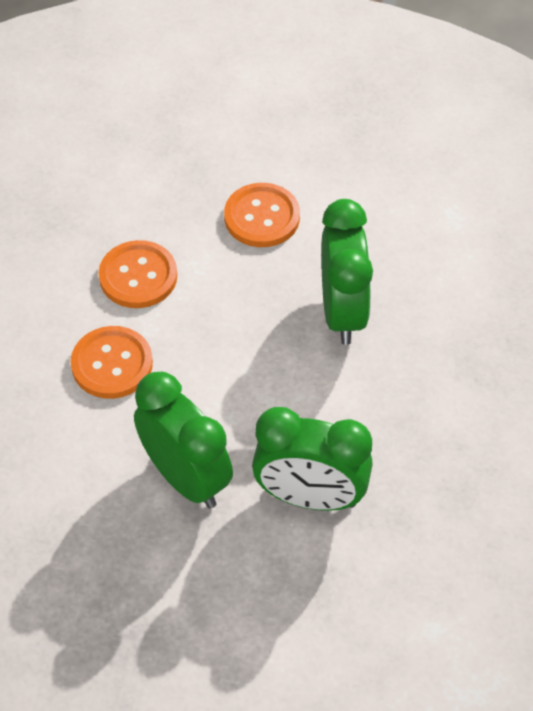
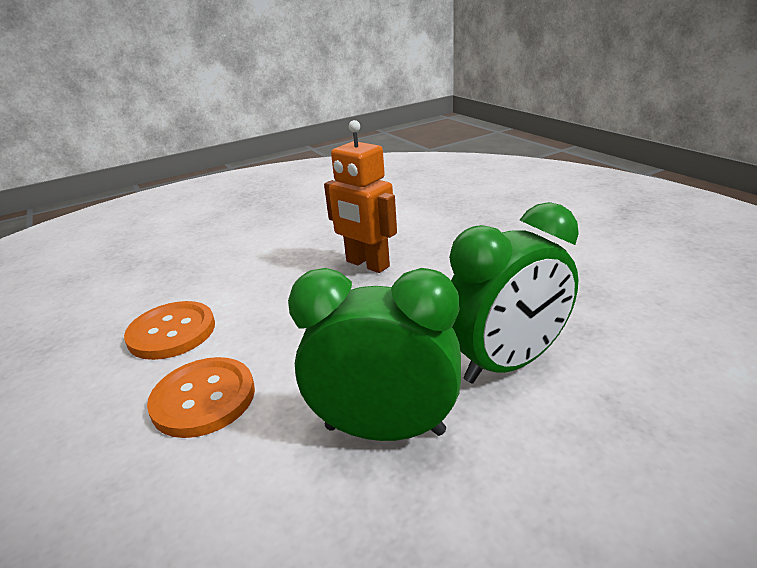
camera: 40 degrees left, 25 degrees down
(262, 217) = (247, 258): orange button -> none
(342, 312) = (367, 264): green clock -> orange robot

